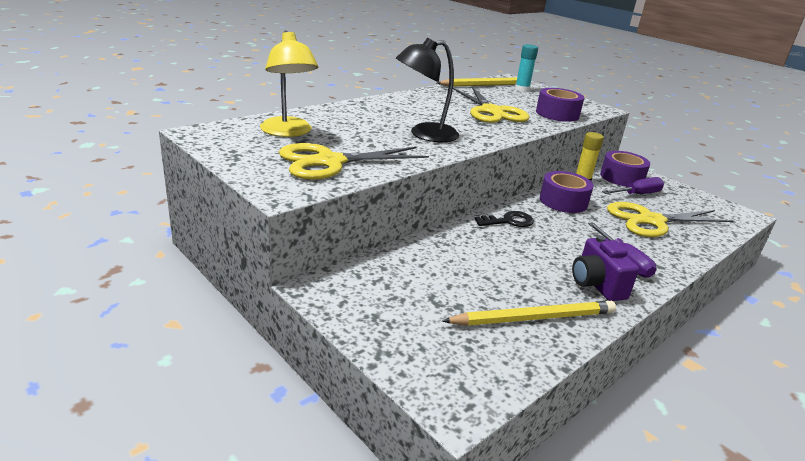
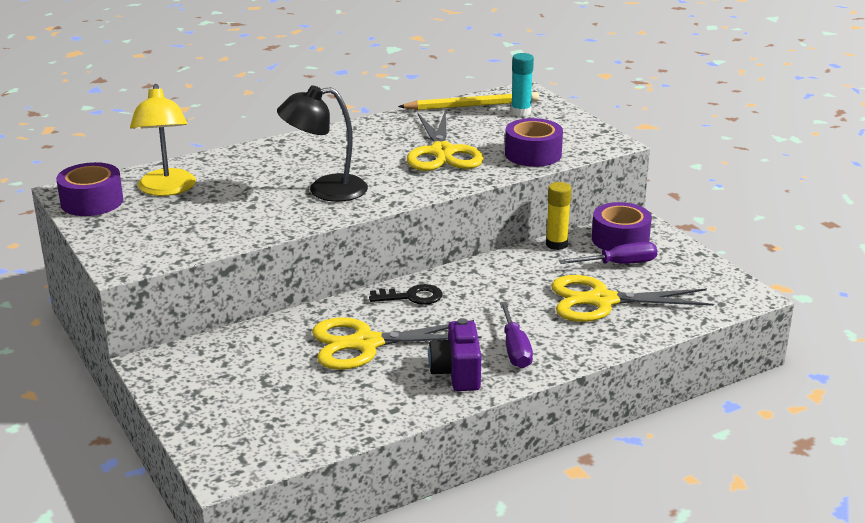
camera: 15 degrees right, 0 degrees up
(329, 162) = (190, 229): yellow scissors -> yellow scissors (366, 344)
(533, 318) = (356, 402): yellow pencil -> none
(563, 201) = (504, 272): purple tape -> purple tape (92, 202)

